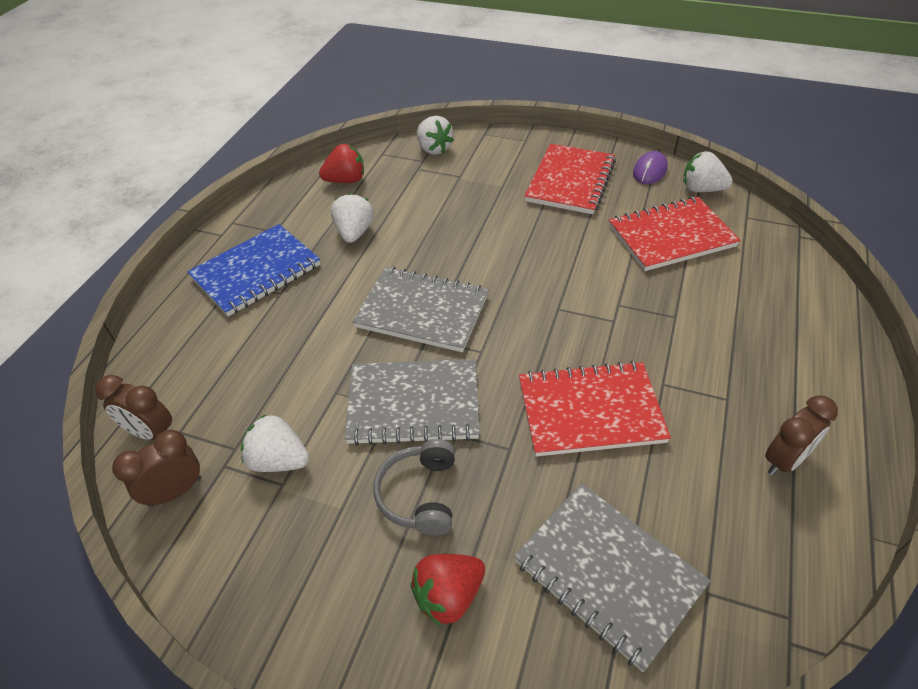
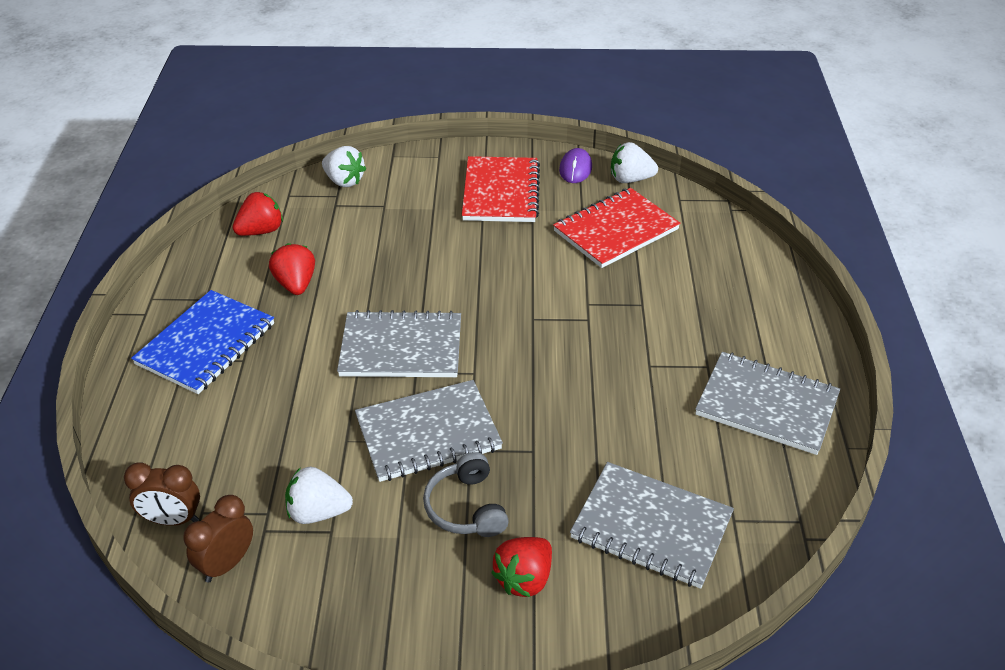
camera: 20 degrees left, 5 degrees down
(354, 232) = (296, 284): white strawberry -> red strawberry
(590, 411) = (593, 402): red notebook -> none
(784, 460) = (766, 405): brown clock -> grey notebook

